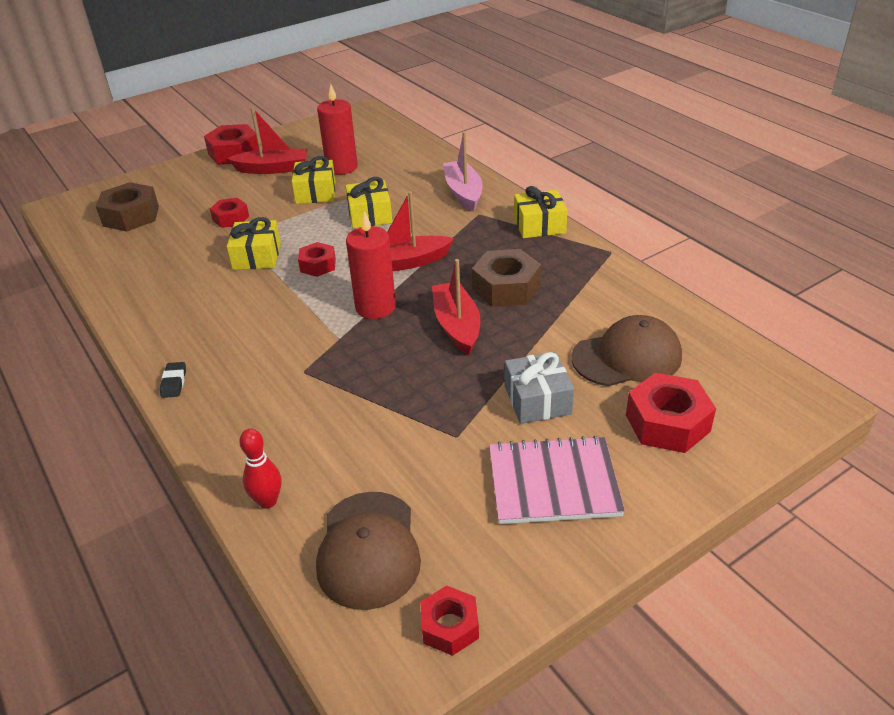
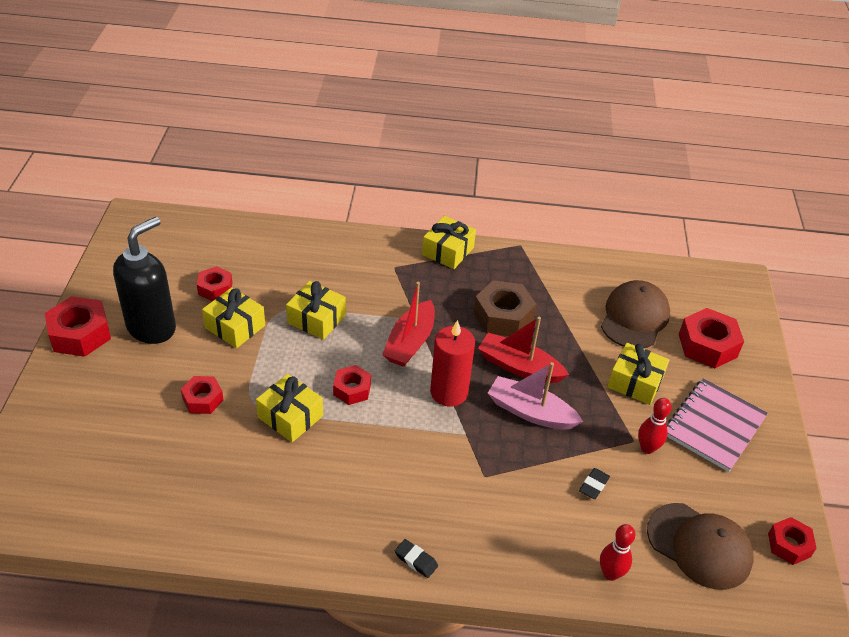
camera: 55 degrees left, 5 degrees up
(131, 216) = (96, 463): brown nut -> none
(273, 169) = (152, 327): red boat -> black soap dispenser
(341, 167) = (215, 288): red candle -> red nut
(366, 438) = (594, 485): none -> black eraser
(458, 450) = (647, 448): none -> red bowling pin
(463, 192) = (353, 254): pink boat -> pink boat (530, 412)
(537, 400) = (635, 382): grey gift -> yellow gift

